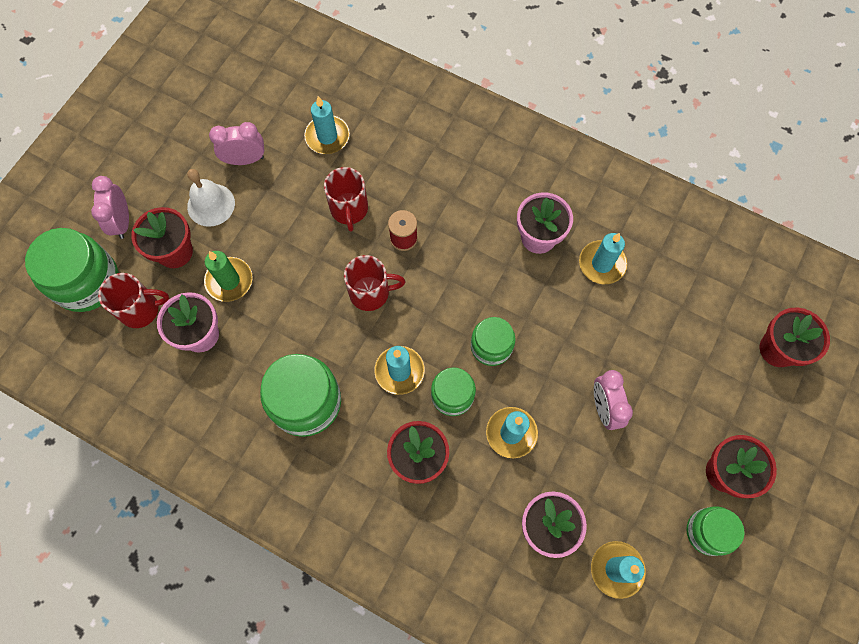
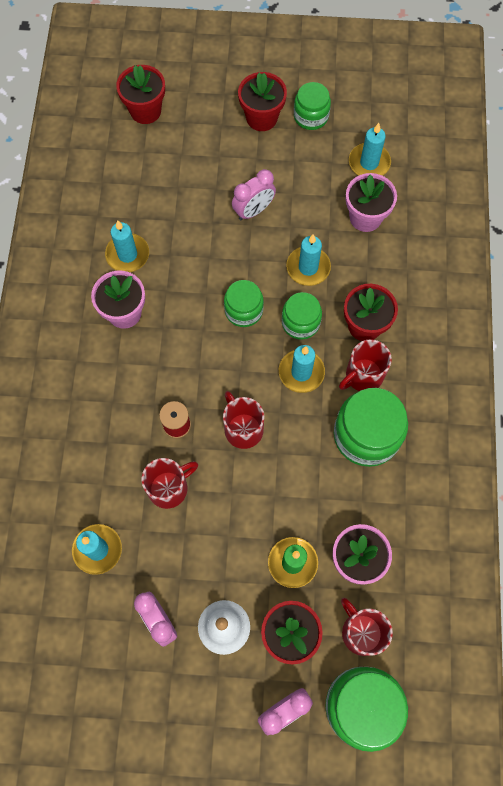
camera: 115 degrees left, 0 degrees up
(366, 429) = (363, 376): none -> red mug

